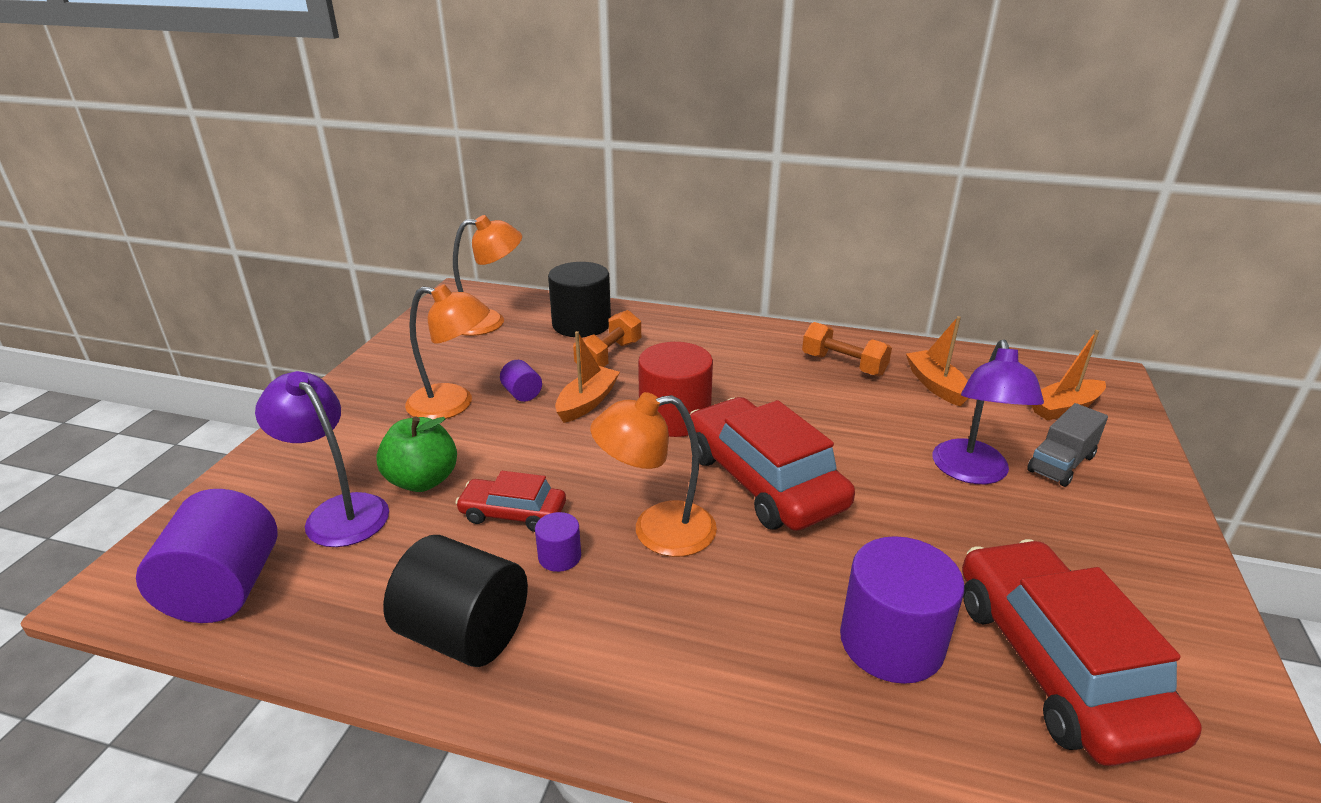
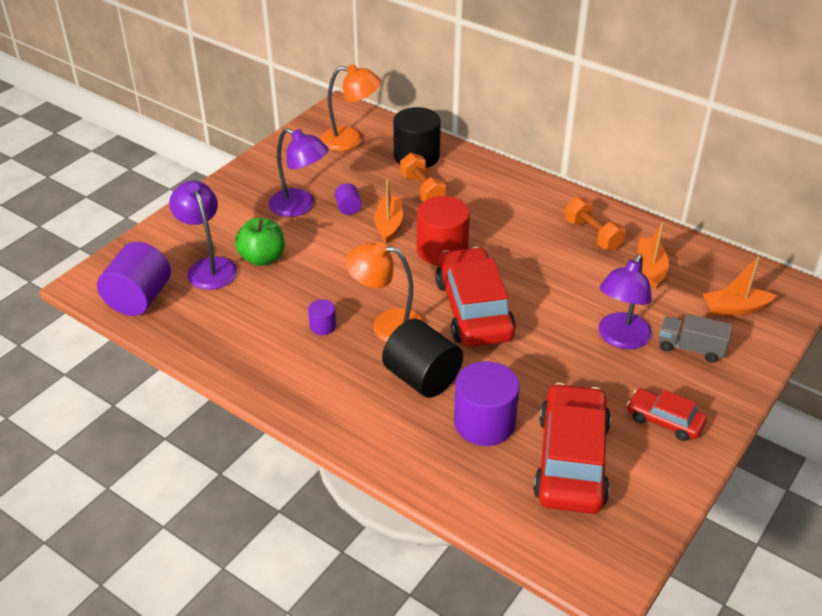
camera: 20 degrees right, 10 degrees up
(453, 404) = (300, 206): orange lamp -> purple lamp
(464, 634) = (254, 355): black cylinder -> black cylinder (422, 378)
(513, 513) = (307, 293): red car -> red car (664, 420)
(587, 402) = (389, 225): orange boat -> orange boat turned 45 degrees counterclockwise
(609, 356) = (422, 190): orange dumbbell -> orange dumbbell turned 75 degrees counterclockwise
(1061, 463) = (690, 348): grey truck -> grey truck turned 45 degrees clockwise

